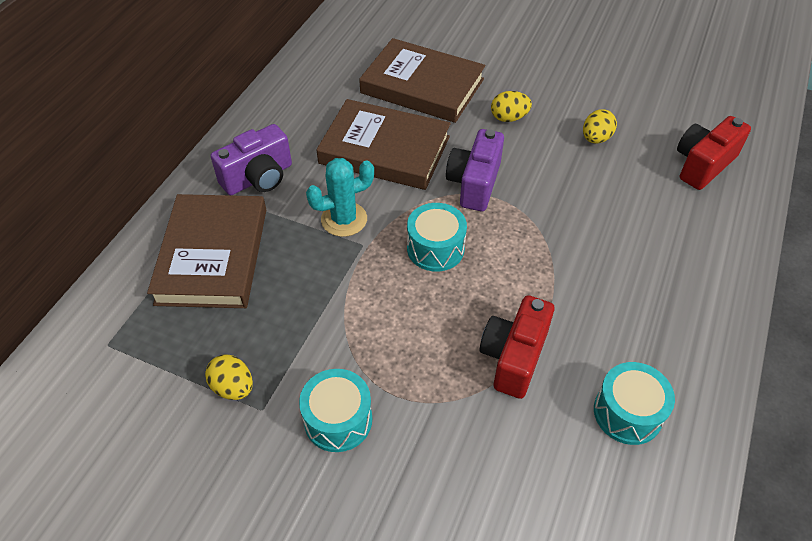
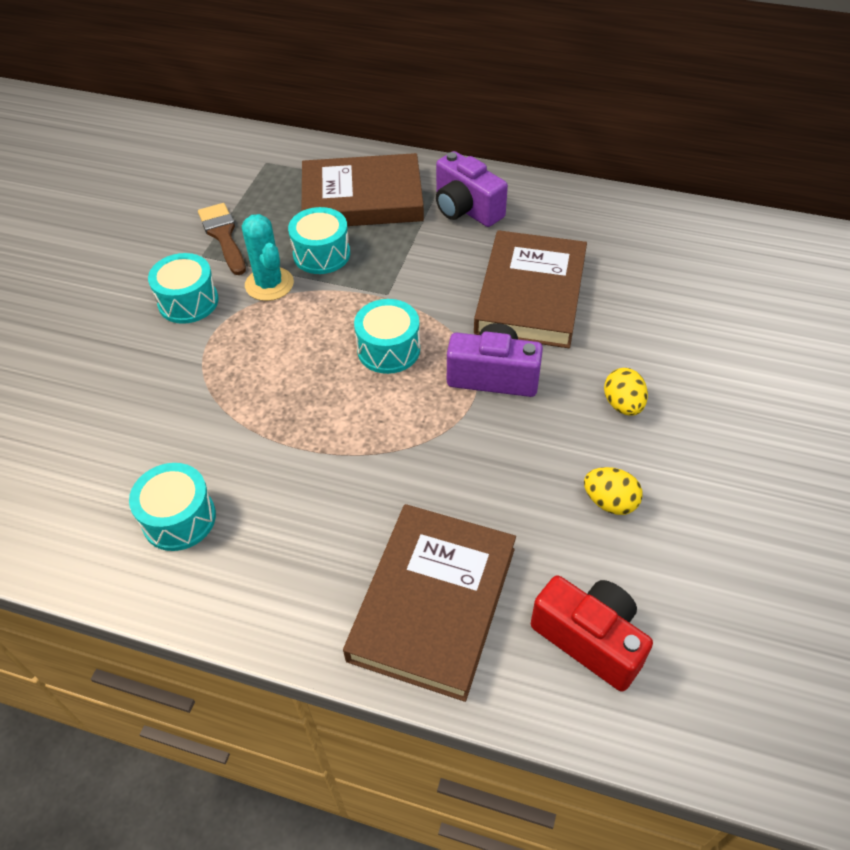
camera: 85 degrees right, 0 degrees up
(233, 387) = (223, 236): yellow egg -> brown brush
(292, 294) = (321, 254): none -> turquoise drum
(344, 219) = (419, 276): turquoise cactus -> turquoise cactus (269, 284)
(422, 86) = (656, 316): brown book -> brown book (433, 603)
(514, 357) = (250, 421): red camera -> none

